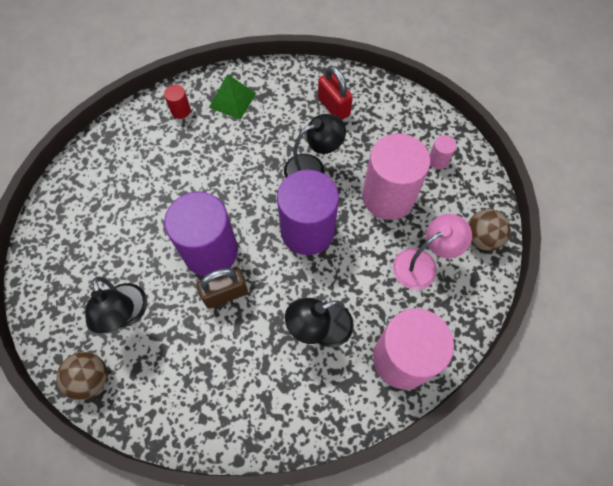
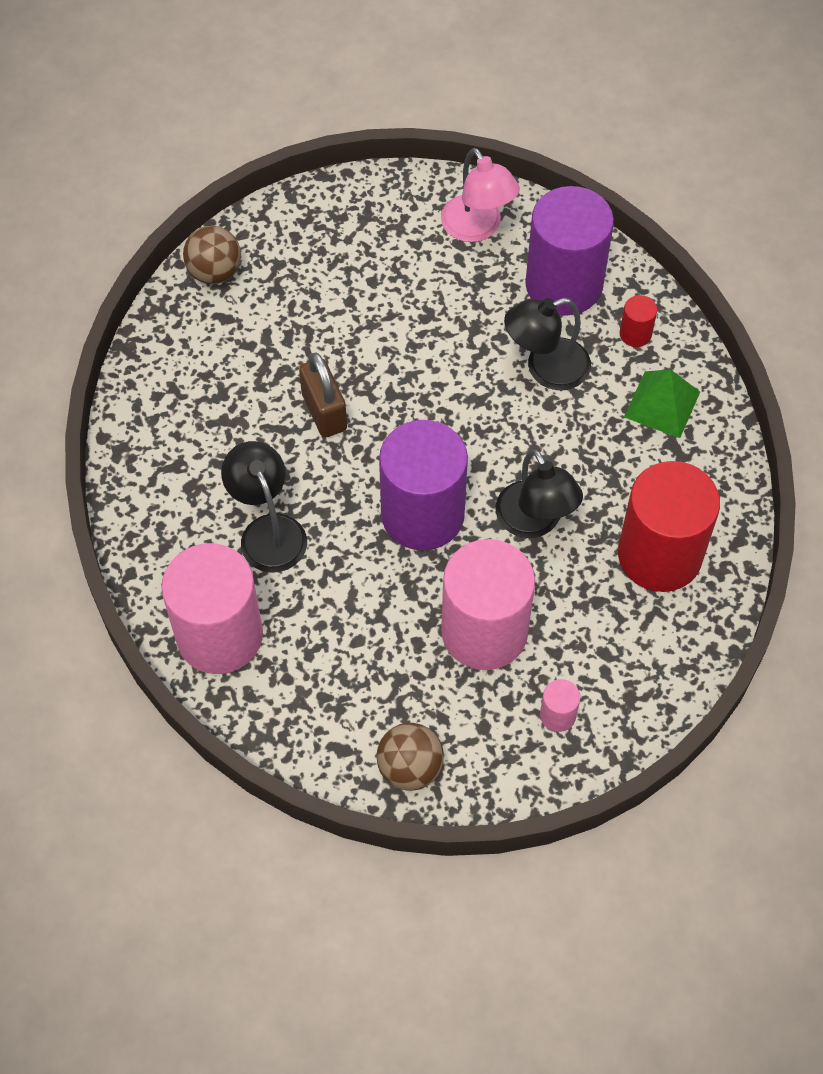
camera: 90 degrees right, 5 degrees down
(127, 314) = (297, 300): black lamp -> black lamp (545, 368)
(210, 251) = (389, 390): purple cylinder -> purple cylinder (564, 284)
(333, 107) = (659, 555): red padlock -> red cylinder
(423, 264) = (365, 674): pink lamp -> pink lamp (477, 228)

